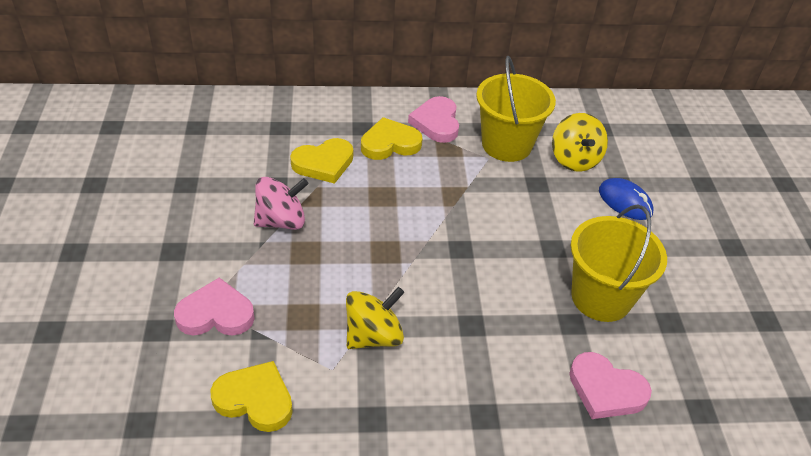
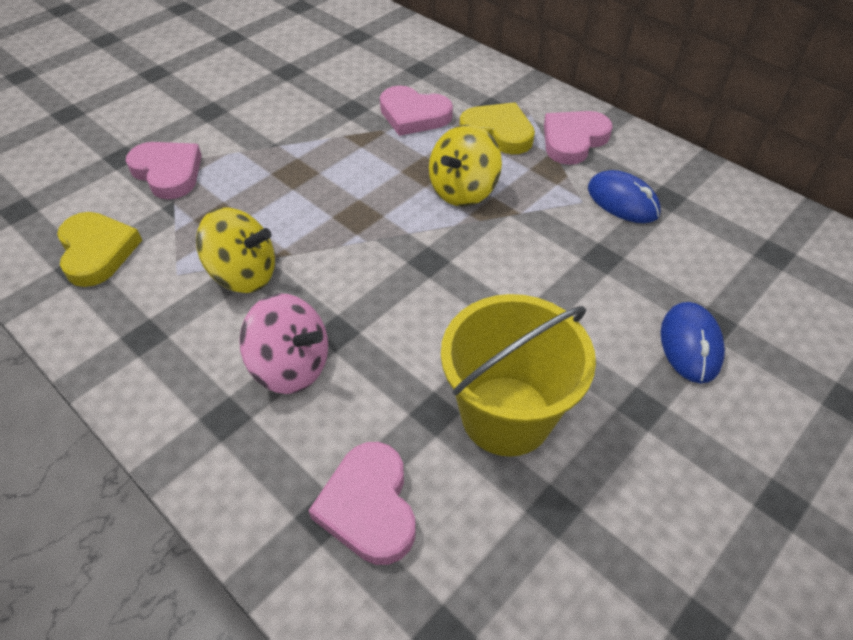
camera: 50 degrees right, 5 degrees up
(281, 221) = (313, 138): pink spinning top -> pink spinning top (291, 366)
(323, 163) = (413, 115): yellow heart -> pink heart
(506, 145) = (622, 201): yellow bucket -> blue mouse
(574, 159) = (688, 262): yellow spinning top -> yellow spinning top (463, 190)

